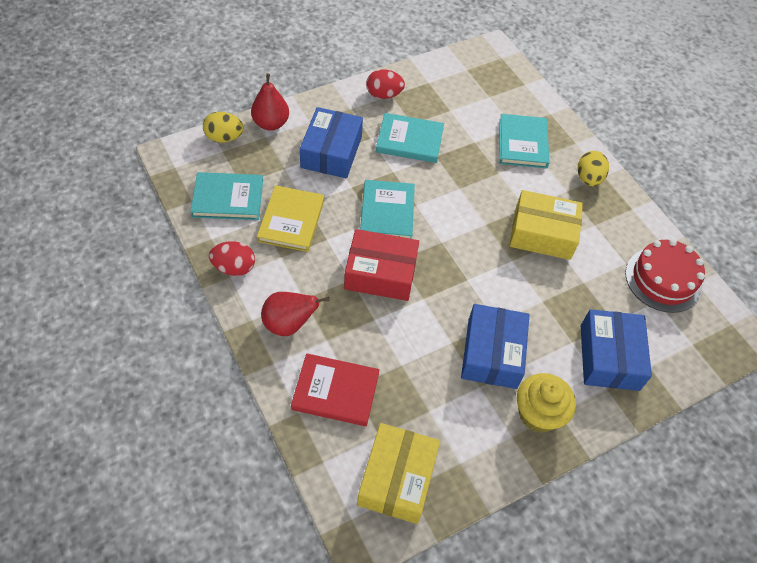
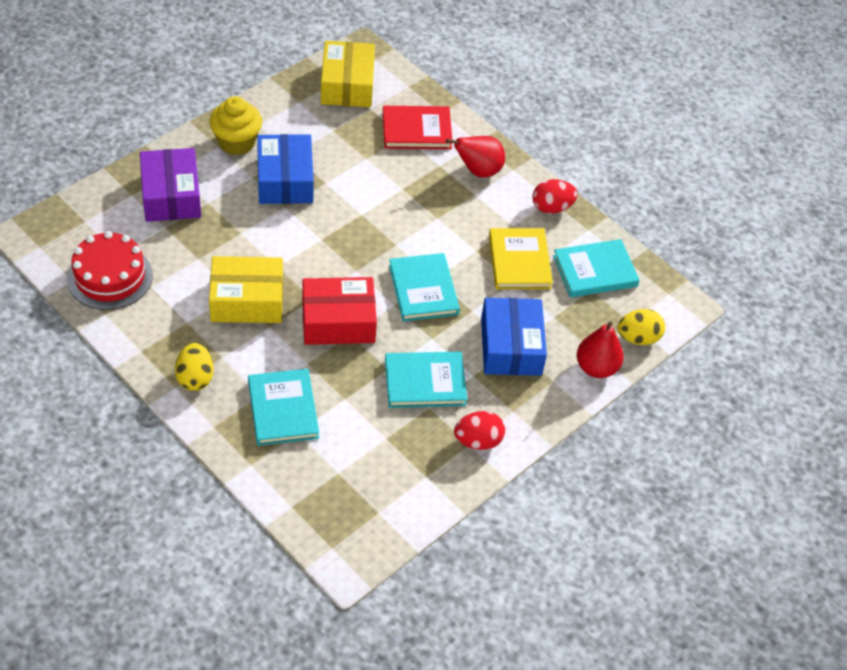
camera: 165 degrees right, 5 degrees down
(380, 273) = (410, 228): red box -> red box (338, 321)
(609, 357) = (171, 195): blue box -> purple box

